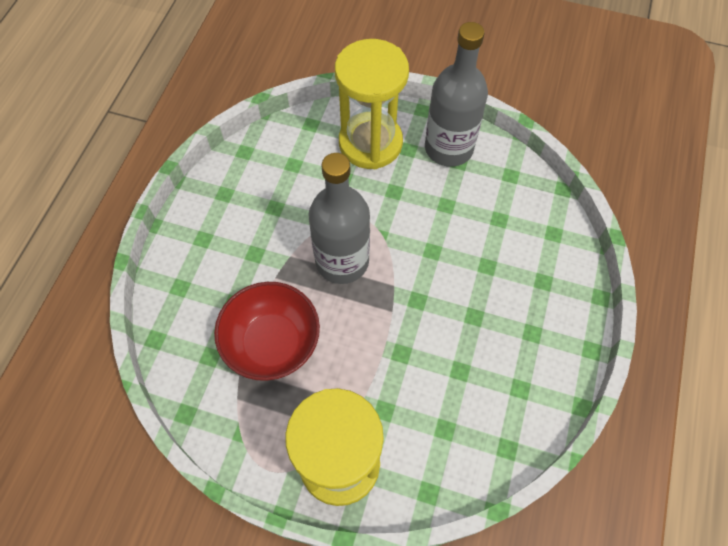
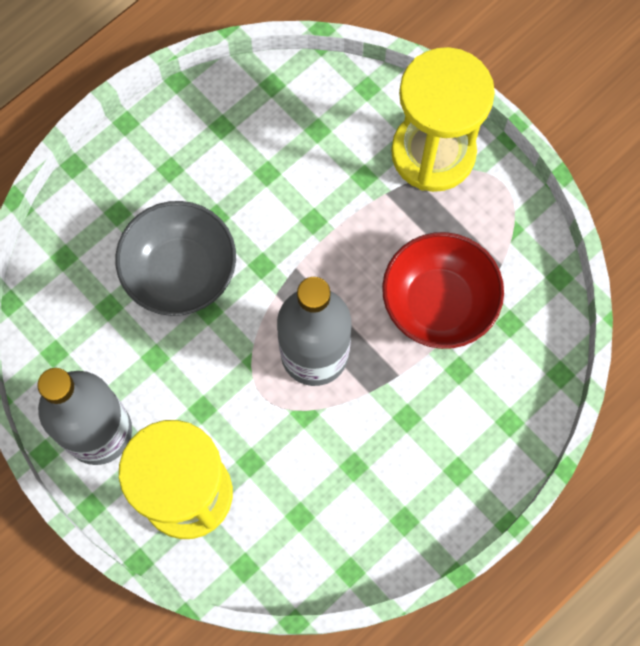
camera: 150 degrees left, 10 degrees up
(470, 265) = (180, 271): none -> grey bowl

